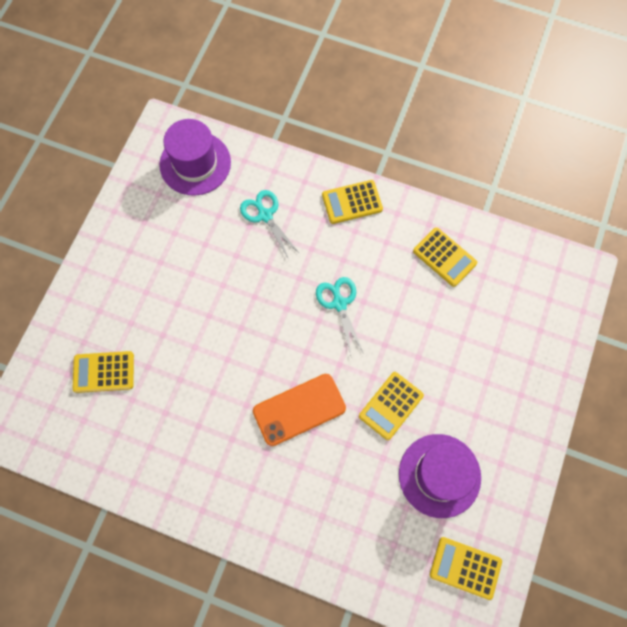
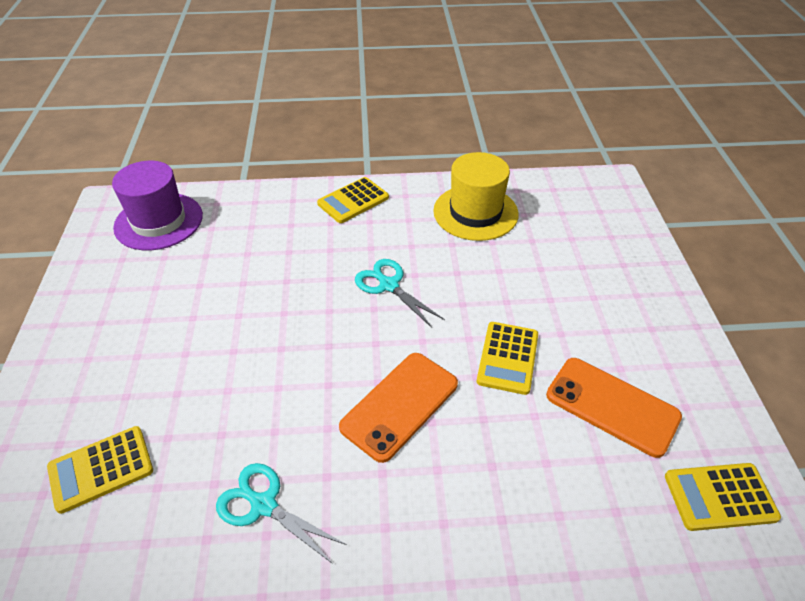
camera: 25 degrees left, 25 degrees down
(265, 215) = (262, 239): turquoise scissors -> turquoise scissors (264, 505)
(439, 475) = (612, 406): purple hat -> orange phone
(444, 257) = (475, 212): yellow calculator -> yellow hat

